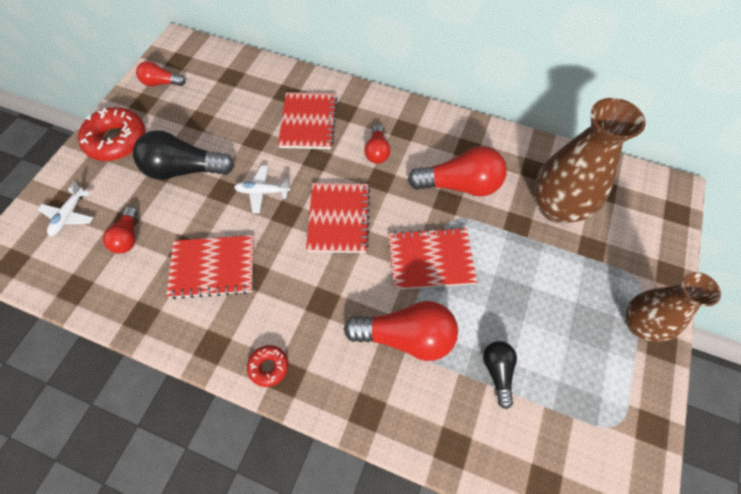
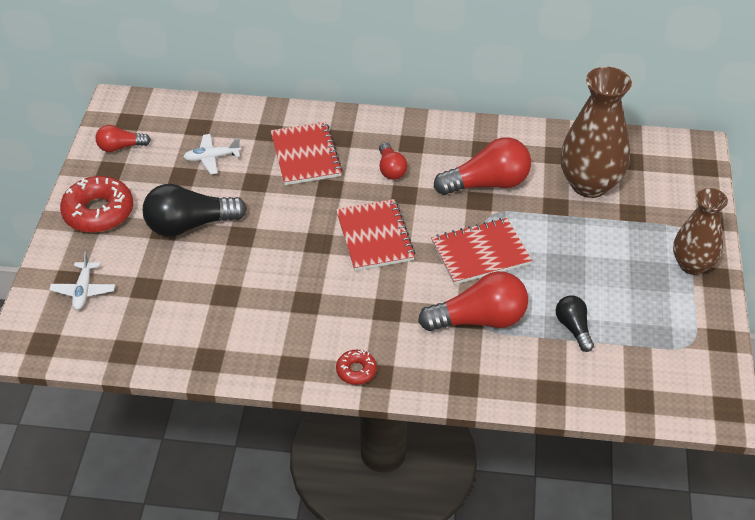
camera: 15 degrees left, 15 degrees down
(128, 237) = (159, 296): red light bulb -> none
(213, 267) = (263, 304): red notebook -> none
(262, 192) = (284, 229): white plane -> white plane (212, 158)

